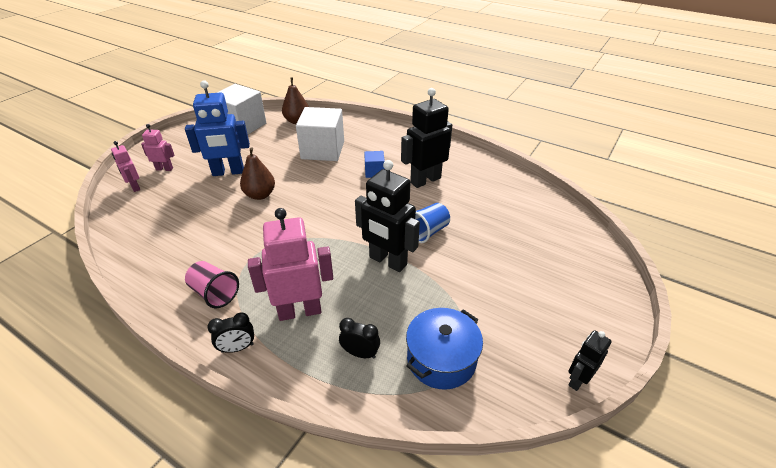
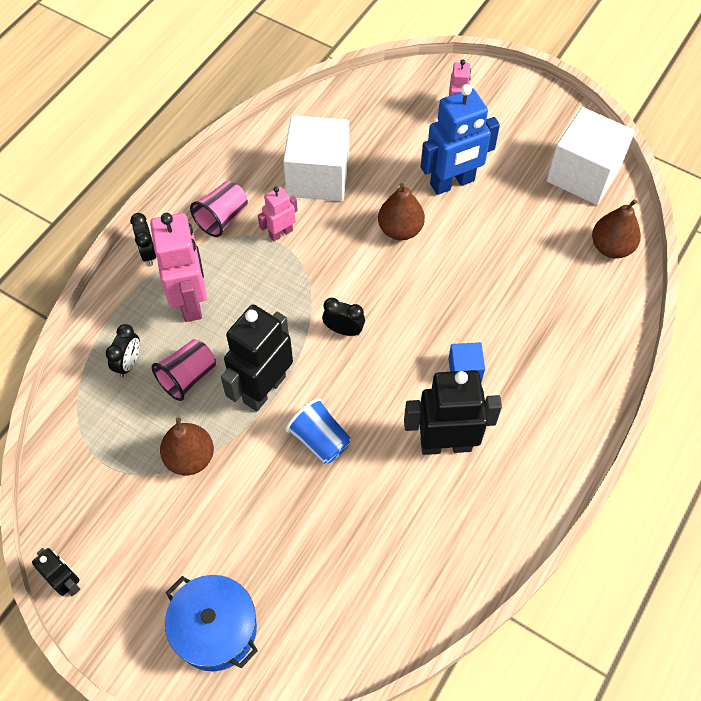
camera: 90 degrees right, 20 degrees up
(135, 187) = (413, 92): pink robot -> pink robot (280, 233)
(228, 172) = (452, 183): blue robot -> blue robot turned 105 degrees counterclockwise
(323, 150) = (522, 294): white cube -> white cube (318, 177)
(340, 221) = (343, 330): none -> black clock
(376, 308) = (188, 377): none -> pink cup
(425, 180) = (445, 444): black robot -> black robot turned 60 degrees counterclockwise
(441, 359) = (112, 442): blue pot -> blue pot (215, 629)
(449, 302) = (190, 458): none -> brown pear

